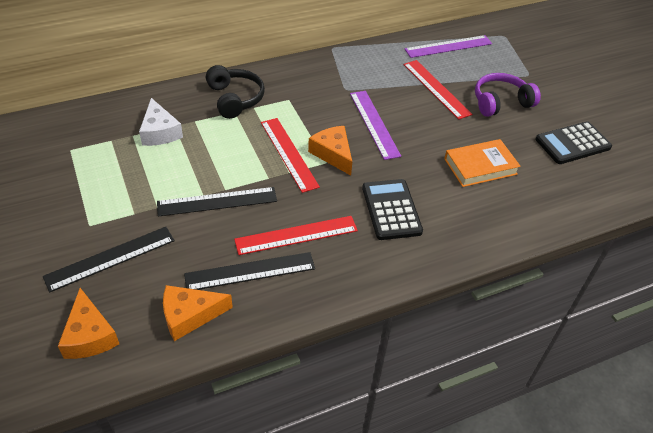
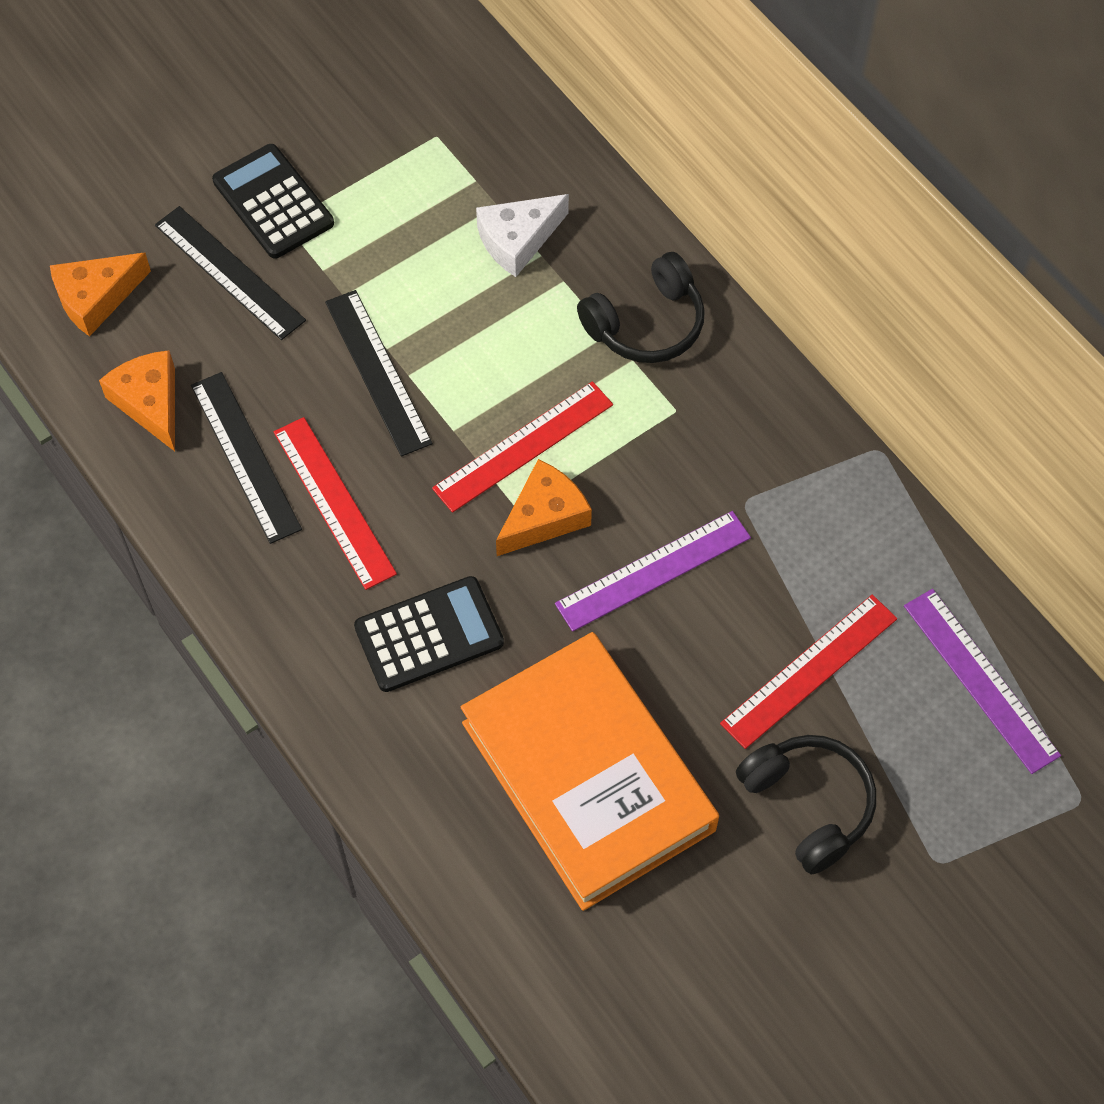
camera: 80 degrees right, 15 degrees up
(480, 166) = (587, 776): orange book -> orange book, size x1.89
(500, 102) = (808, 805): purple headphones -> black headphones
(573, 144) = (716, 957): black calculator -> black calculator (273, 202)

